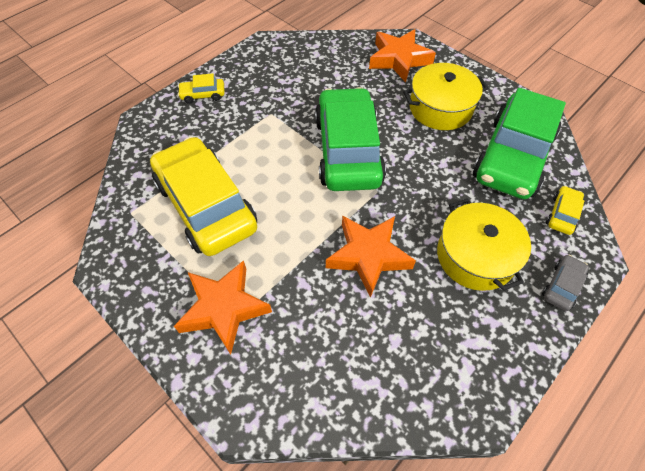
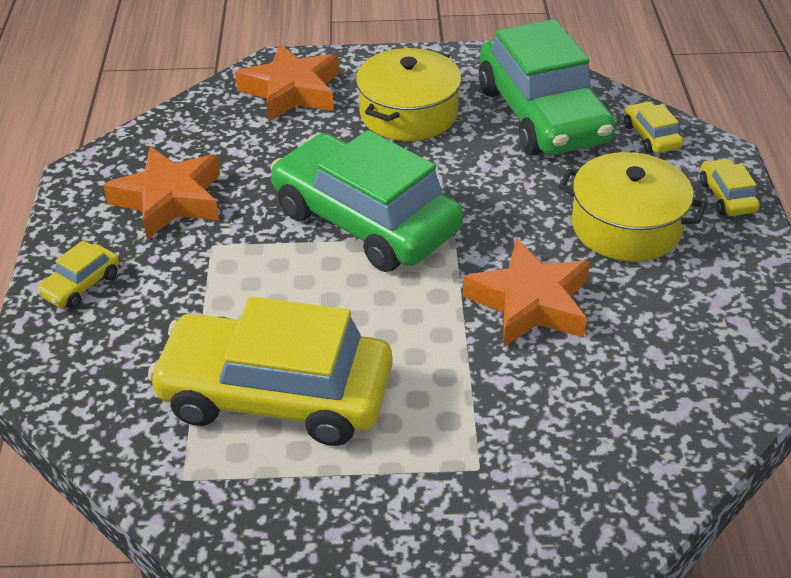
camera: 45 degrees left, 15 degrees down
(224, 308) = (452, 471): orange star -> orange star (169, 200)
(562, 286) = (726, 196): grey car -> yellow car

